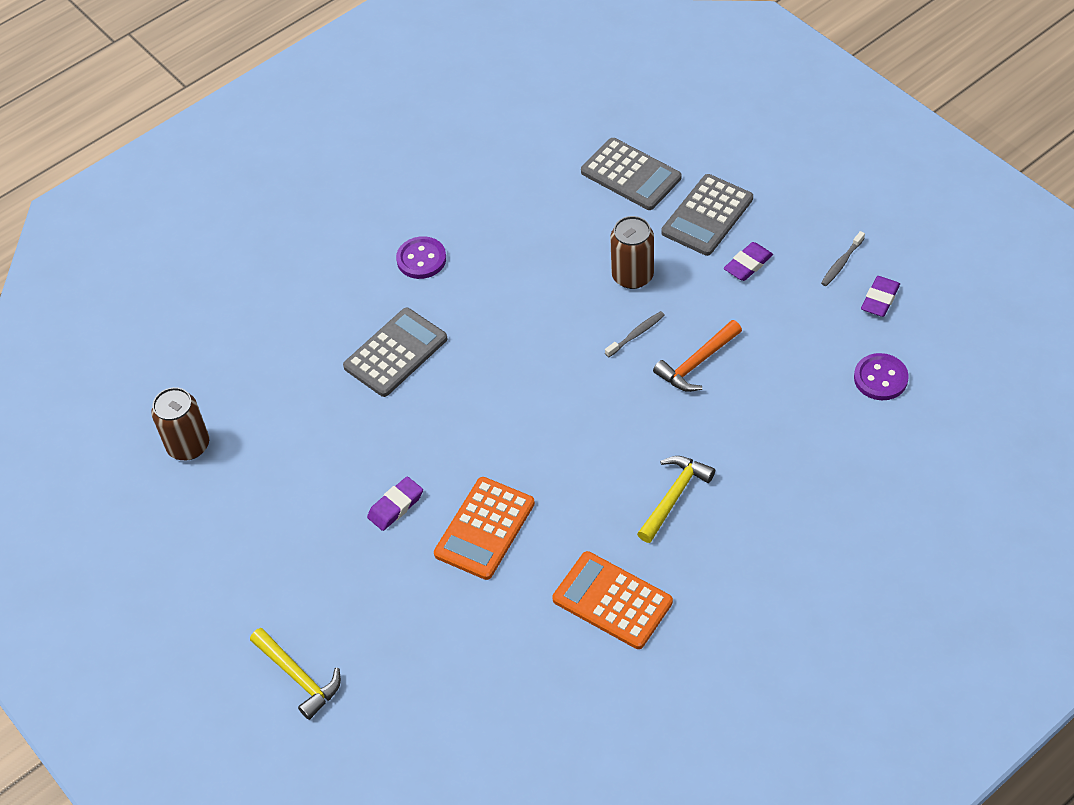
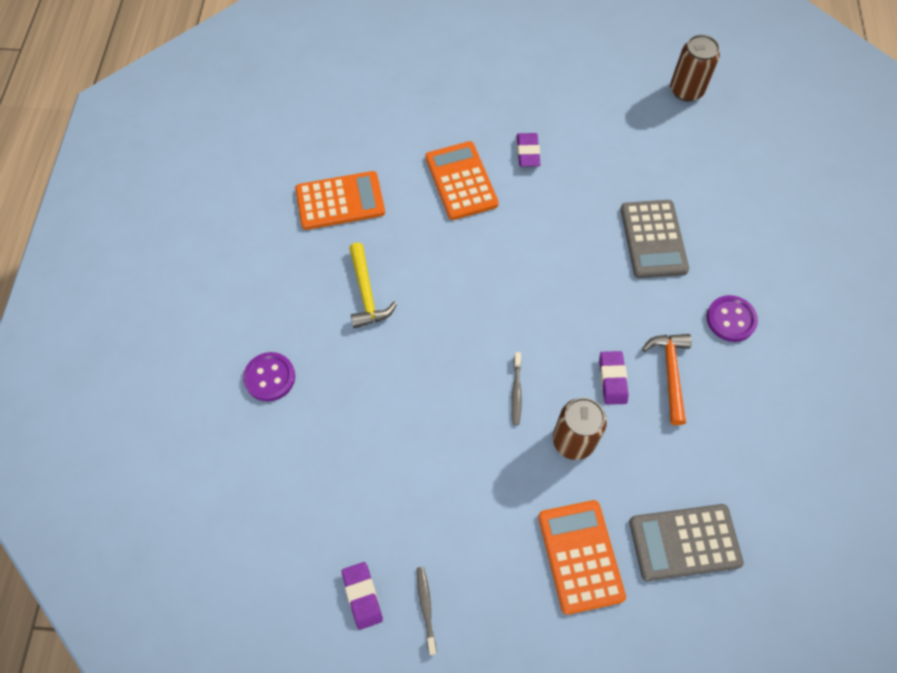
camera: 130 degrees right, 10 degrees up
(299, 677) = (466, 39): yellow hammer -> none
(697, 363) = (449, 405): orange hammer -> orange hammer (670, 373)
(707, 215) = (580, 556): grey calculator -> orange calculator
(748, 264) = (499, 534): purple eraser -> purple eraser (612, 379)
(880, 378) = (300, 513): purple button -> purple button (270, 377)

